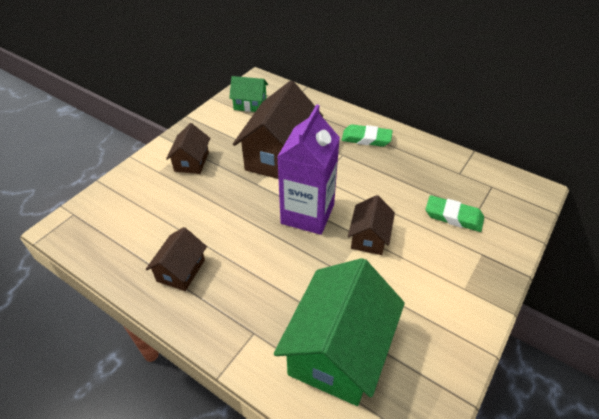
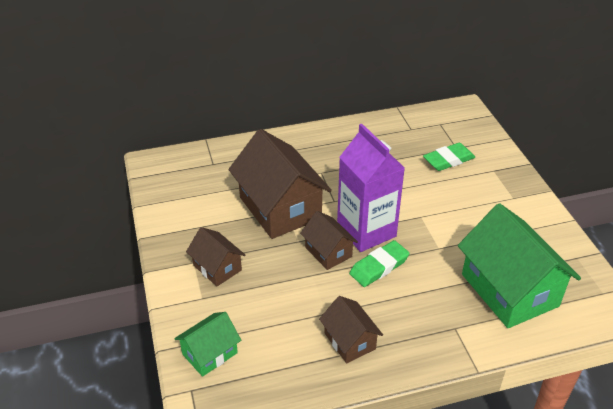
camera: 50 degrees left, 5 degrees down
(250, 104) = (183, 187): green house -> green house (210, 353)
(366, 138) = (318, 148): green eraser -> green eraser (379, 266)
(369, 237) = (425, 213): brown house -> brown house (328, 252)

